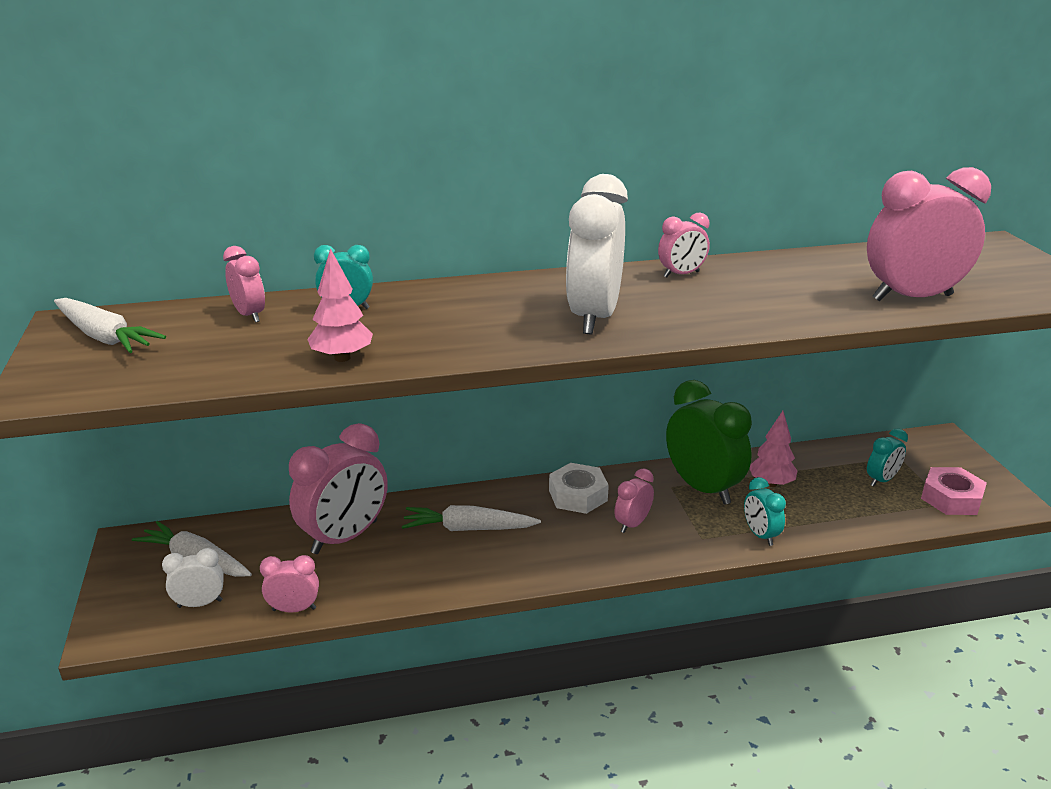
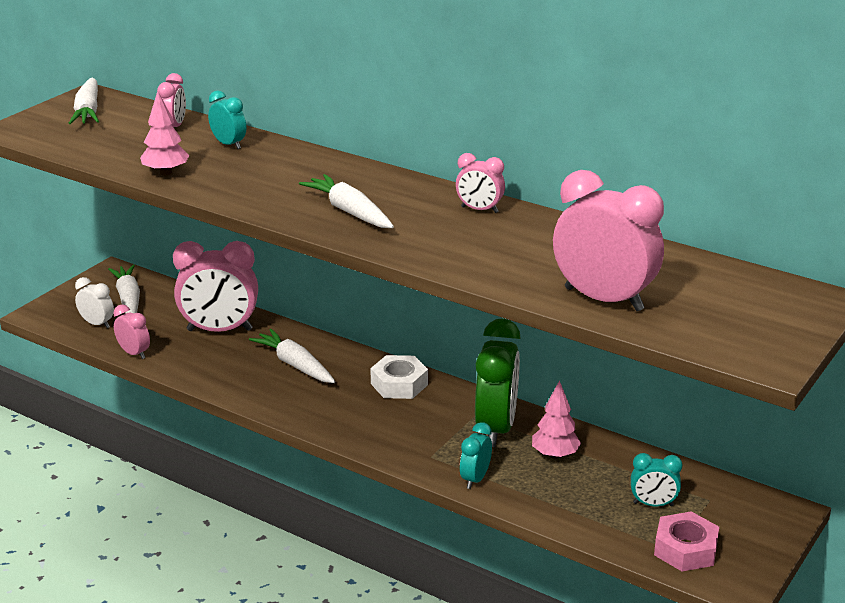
camera: 45 degrees right, 0 degrees up
(594, 317) = (349, 212): white clock -> white carrot
(632, 524) = (401, 421): pink clock -> none

